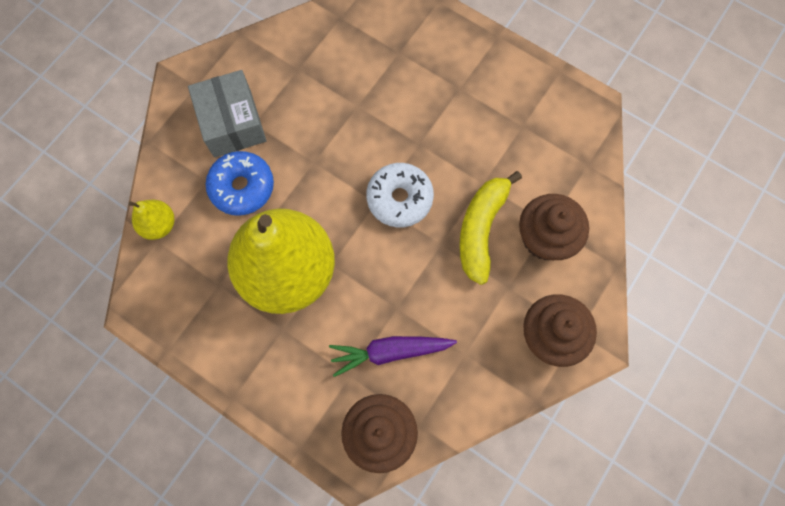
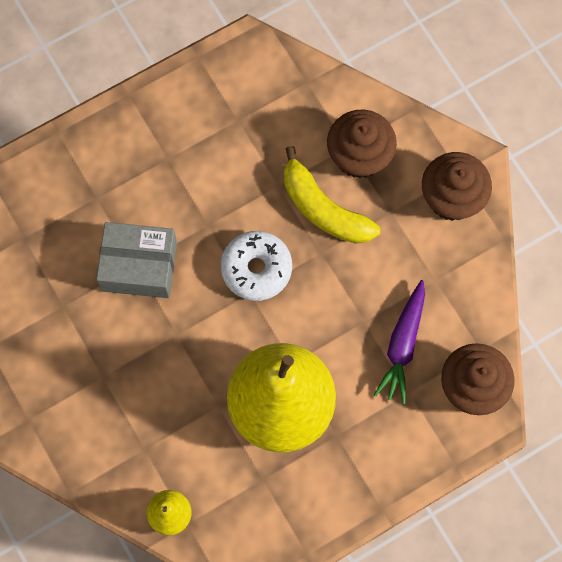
camera: 65 degrees left, 0 degrees up
(232, 123) = (91, 397): grey box -> grey box (139, 266)
(242, 187) = (169, 415): blue donut -> none

